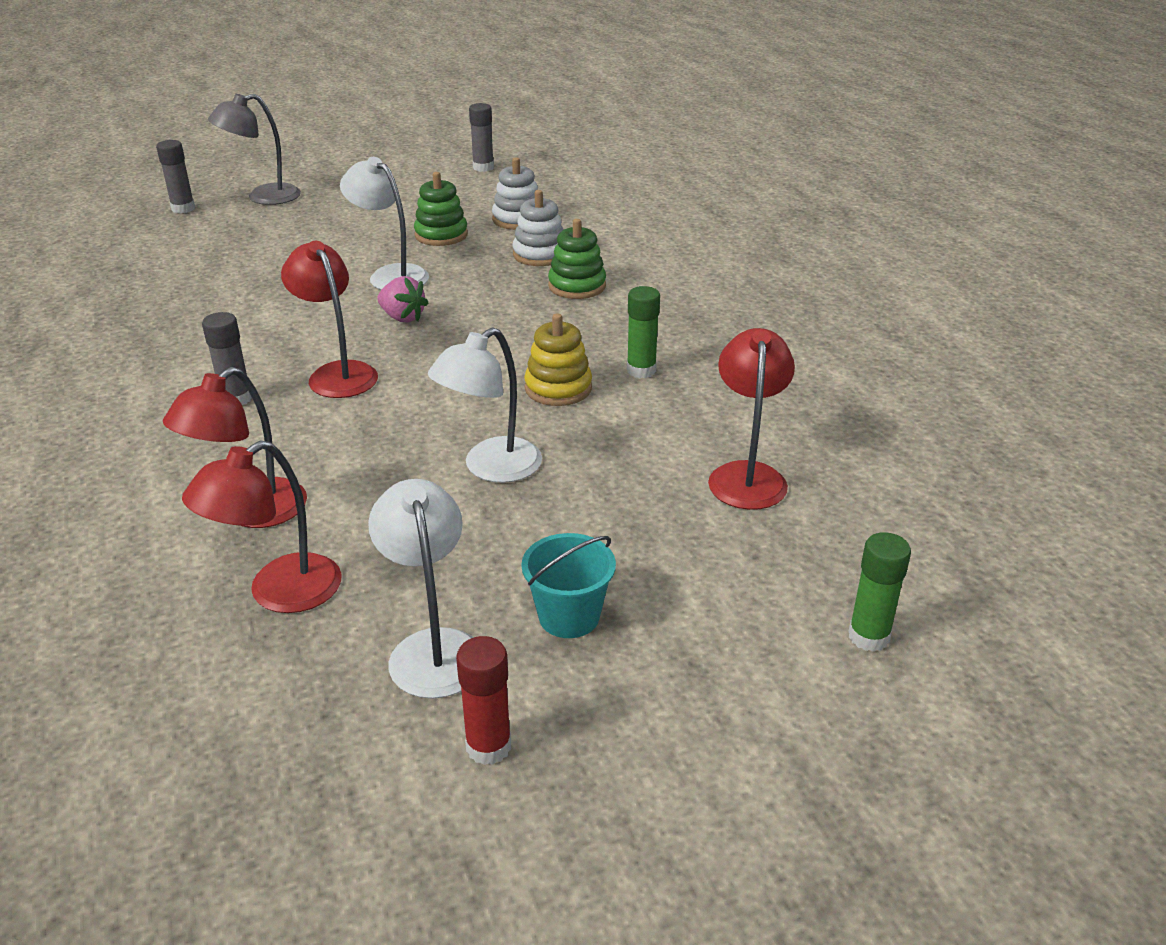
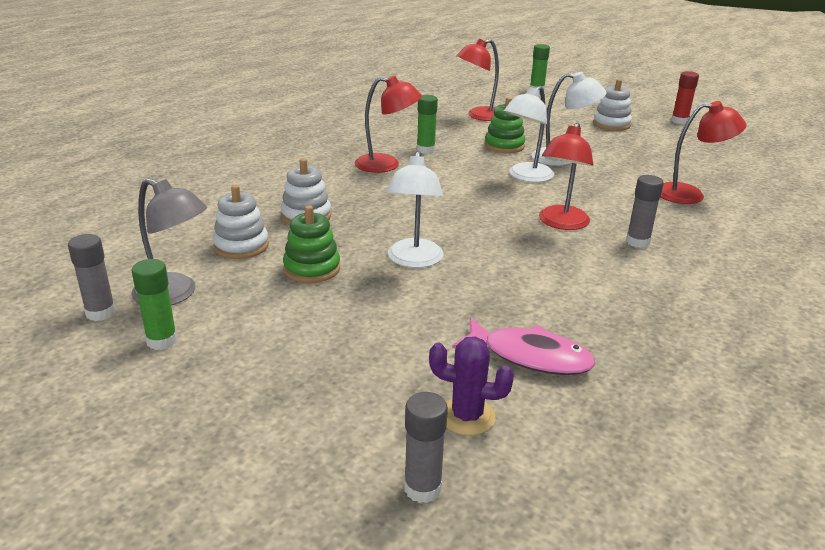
camera: 125 degrees left, 5 degrees down
(202, 234) = (467, 416): none -> purple cactus
(206, 272) = (529, 356): none -> pink fish
(263, 197) = (322, 435): grey lamp -> grey lamp (174, 294)
(279, 593) = (706, 170): red lamp -> red lamp (386, 165)
(402, 317) = (468, 230): pink strawberry -> none
(422, 177) = (162, 341): none -> green glue stick
(433, 648) = (667, 138): white lamp -> white lamp (526, 176)
(558, 388) = (474, 163): yellow stacking toy -> none
(569, 616) = (611, 124): turquoise bucket -> white stacking toy
(577, 286) = (344, 190): green stacking toy -> green stacking toy (504, 146)

